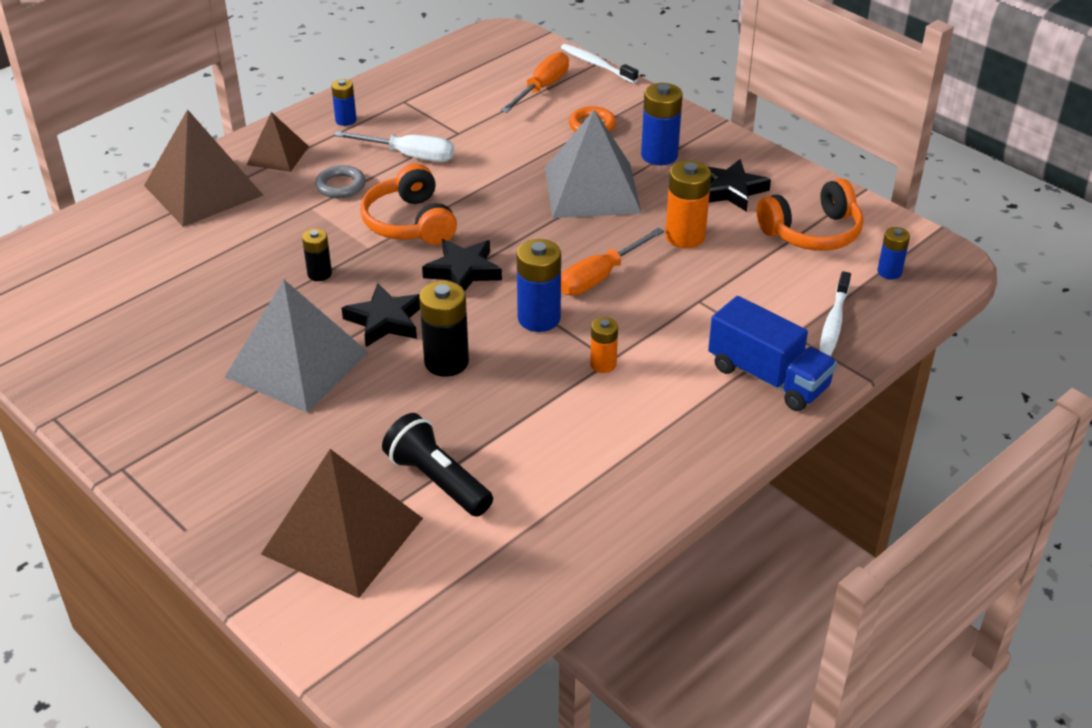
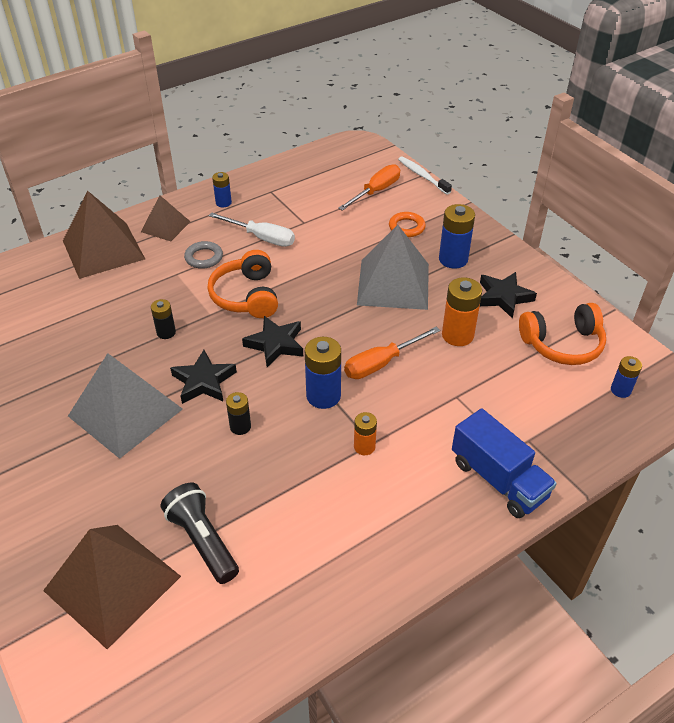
camera: 10 degrees right, 5 degrees up
(446, 362) = (240, 427): black battery -> black battery, size x0.59
(833, 322) = (564, 433): white toothbrush -> none

